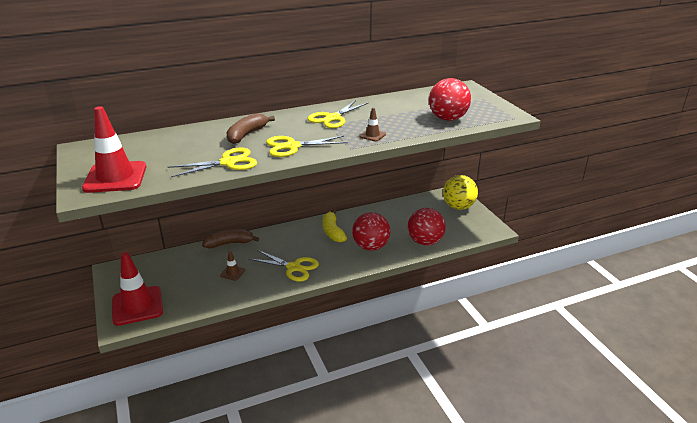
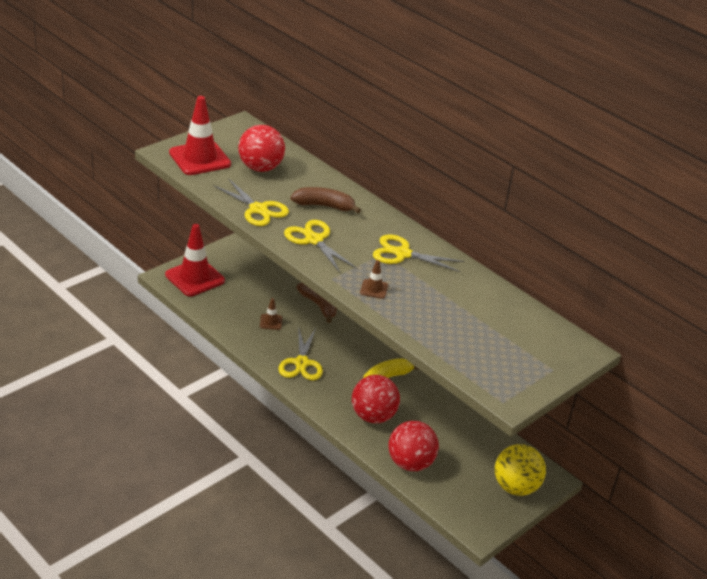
camera: 65 degrees right, 5 degrees up
(447, 119) = (460, 342): red ball -> red ball (260, 168)

